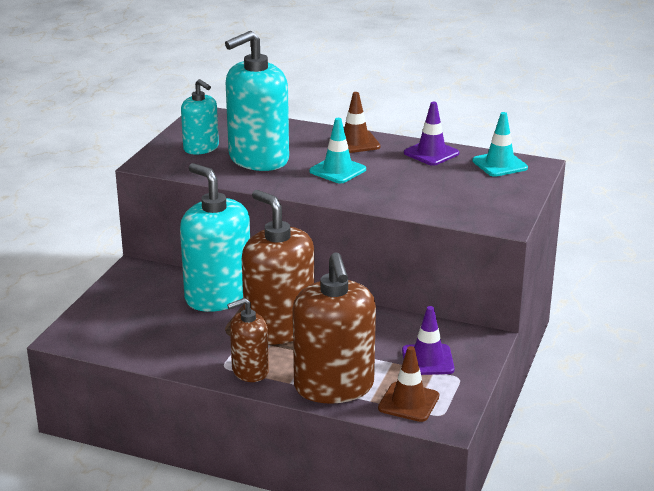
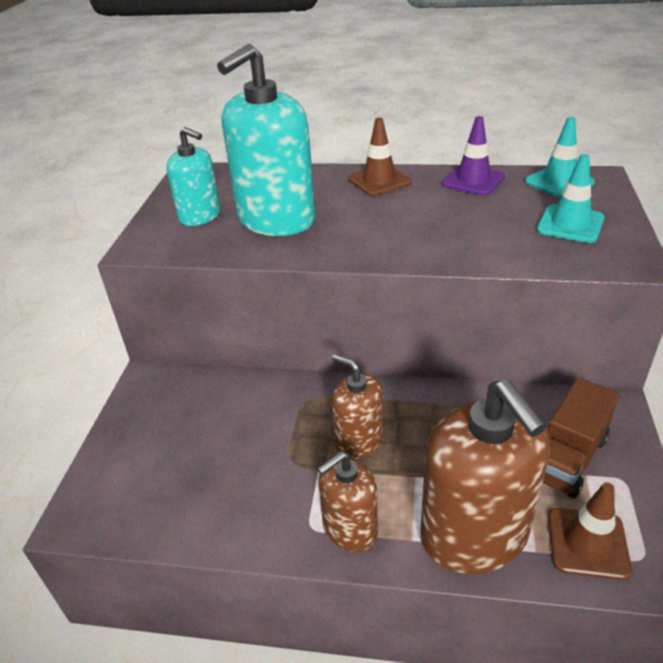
camera: 10 degrees left, 10 degrees up
(218, 296) = (264, 403): turquoise soap dispenser -> none
(279, 328) = (358, 440): brown soap dispenser -> brown soap dispenser, size x0.56
(337, 170) = (379, 220): turquoise traffic cone -> turquoise traffic cone (570, 224)
(427, 360) = (567, 457): purple traffic cone -> brown truck

